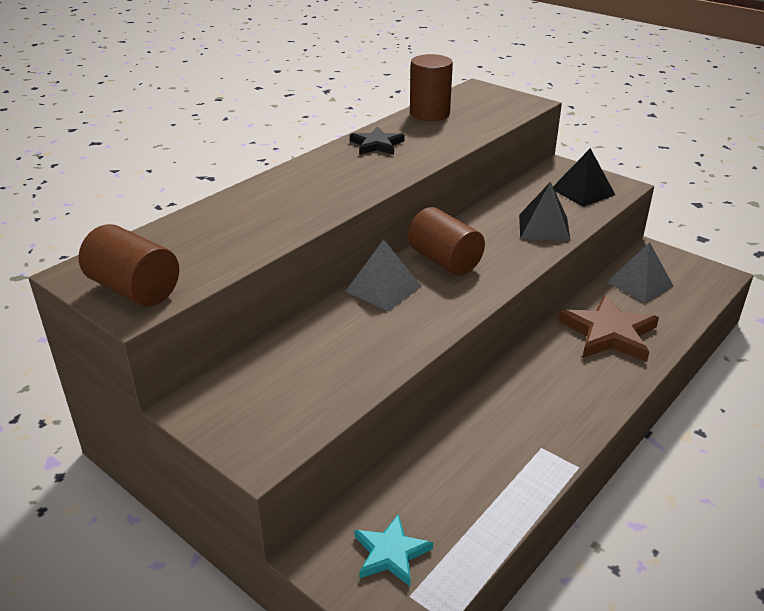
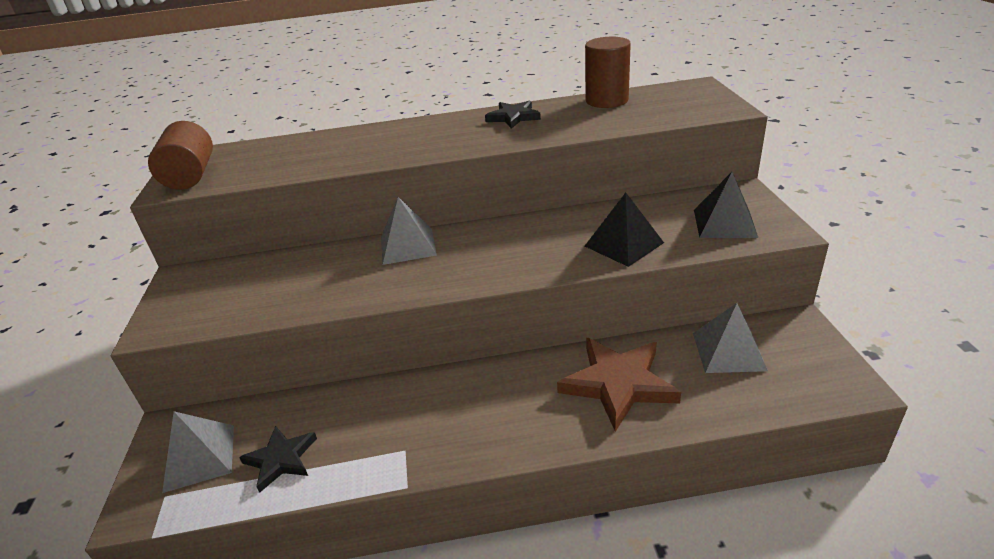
camera: 45 degrees right, 0 degrees up
(391, 553) = (199, 457): turquoise star -> grey pyramid
(444, 261) = (487, 241): brown cylinder -> none
(463, 509) = (281, 459): none -> black star

